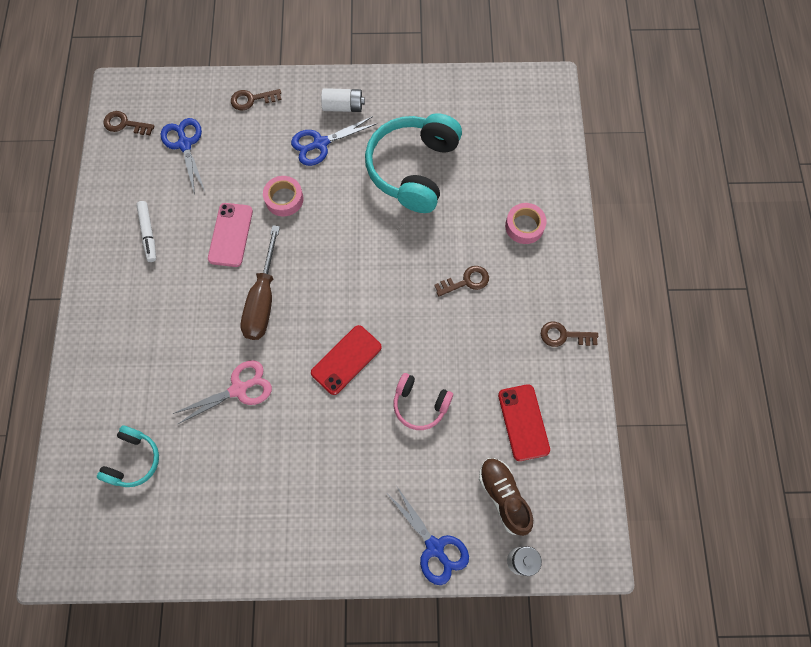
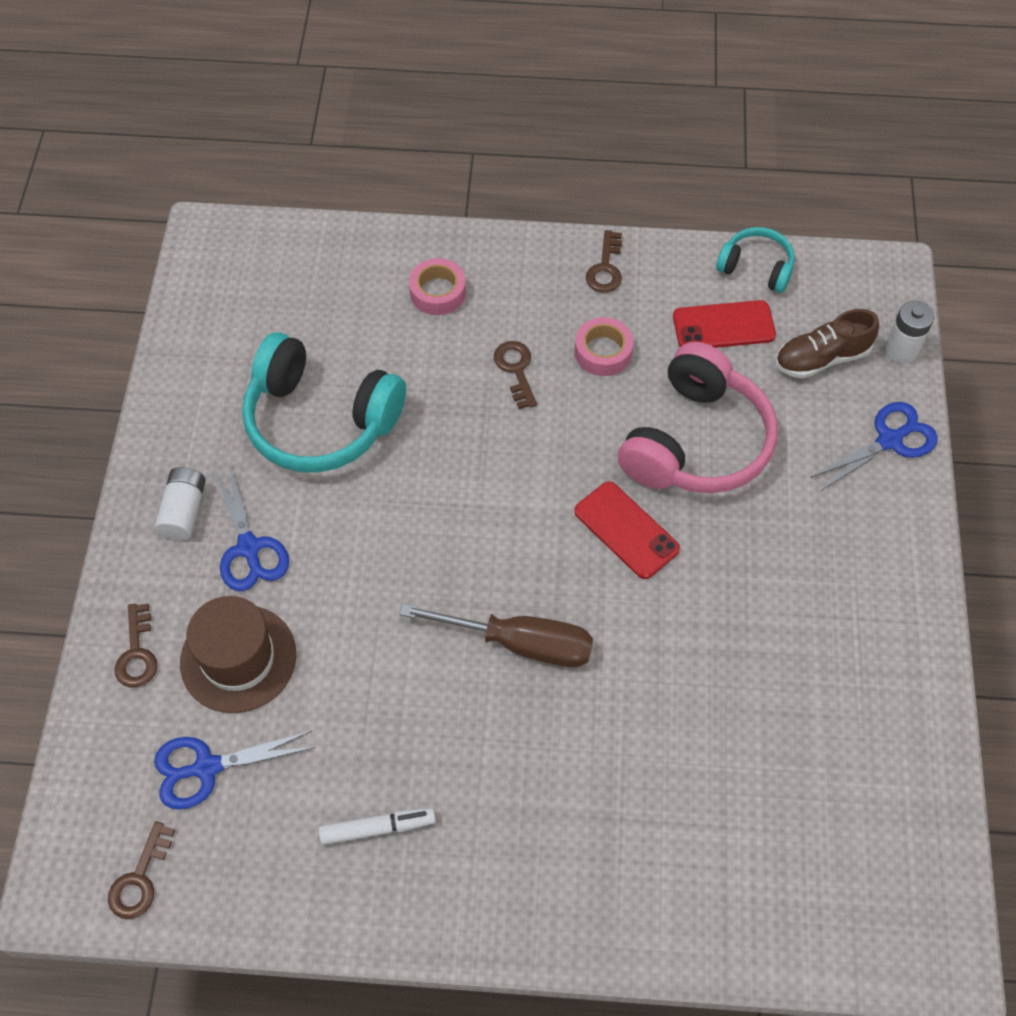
camera: 85 degrees left, 10 degrees down
(133, 460) = (777, 841): turquoise headphones -> turquoise headphones (756, 267)
(230, 235) = (398, 691): pink phone -> none
(239, 389) = (666, 681): pink scissors -> none
(249, 149) = (238, 658): none -> brown hat
(284, 199) = (343, 607): pink tape -> pink tape (603, 352)
(420, 404) = (696, 441): pink headphones -> pink headphones, size x1.91

